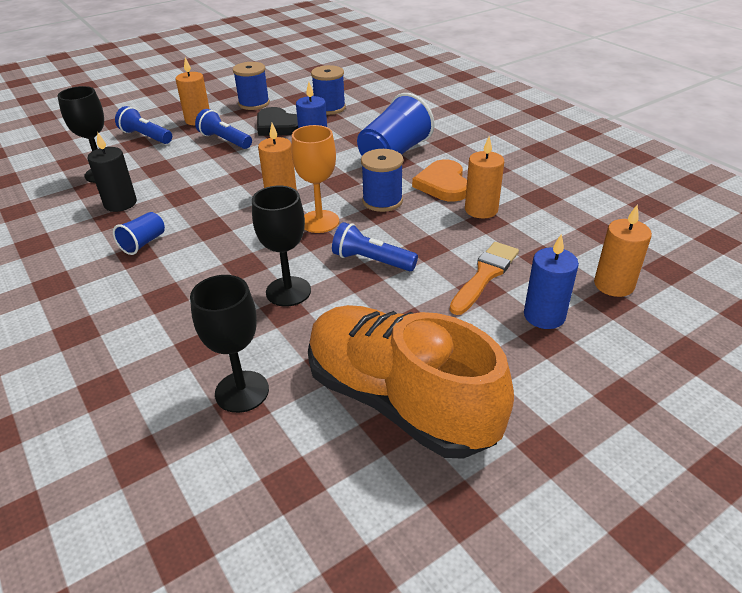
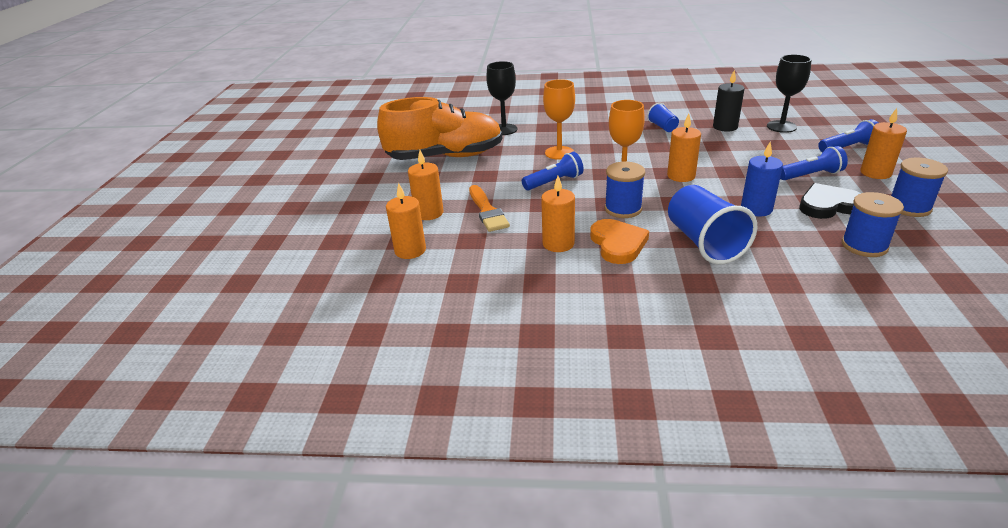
camera: 130 degrees right, 5 degrees down
(288, 291) = (559, 153): black goblet -> orange goblet
(443, 184) = (618, 244): orange heart -> orange heart turned 45 degrees clockwise
(544, 316) = (429, 213): blue candle -> orange candle

